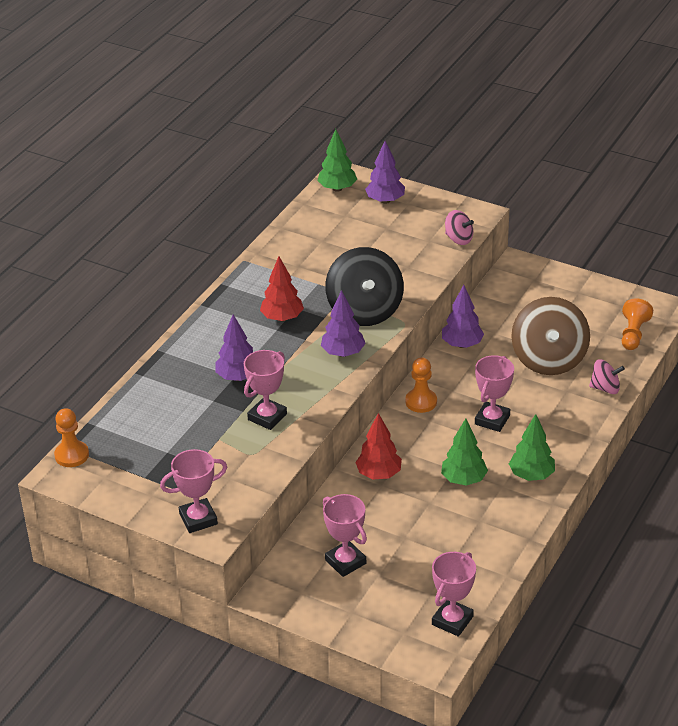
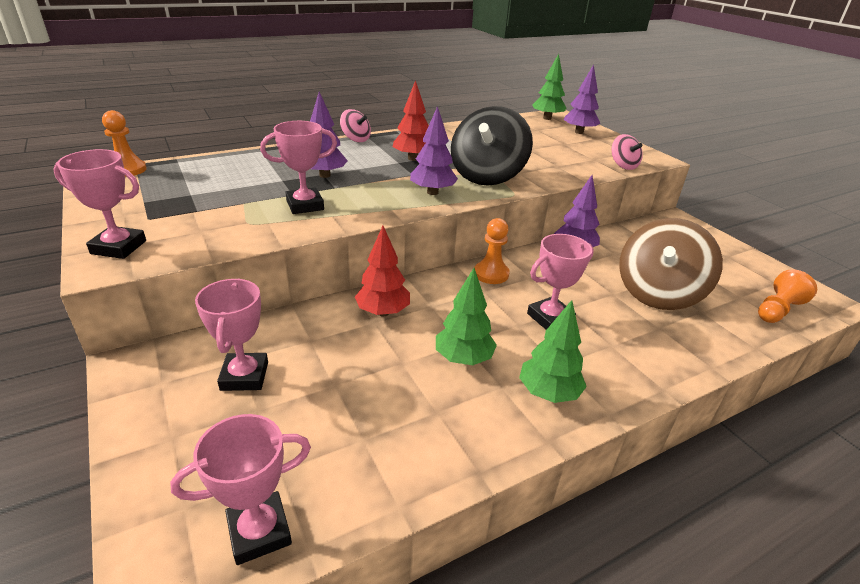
camera: 30 degrees right, 5 degrees down
(605, 388) = (712, 345): pink spinning top -> pink spinning top (356, 139)

